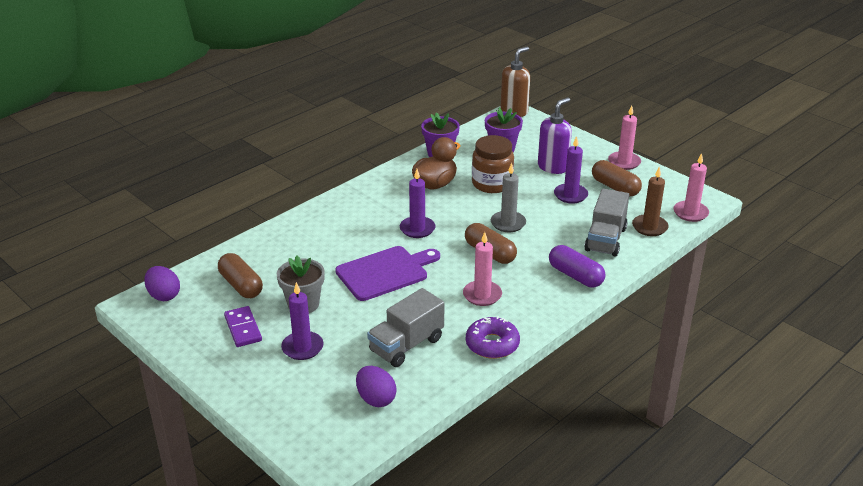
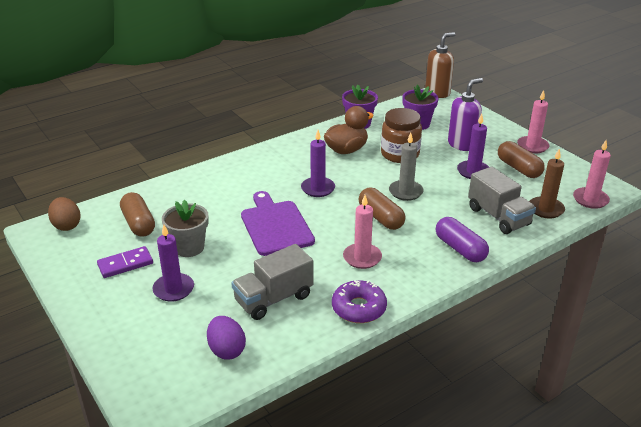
camera: 10 degrees right, 0 degrees up
(164, 295) = (67, 225): purple egg -> brown egg
(243, 328) = (125, 264): purple domino -> purple domino turned 75 degrees clockwise
(385, 272) = (275, 226): purple cutting board -> purple cutting board turned 90 degrees counterclockwise
(605, 239) = (498, 216): grey truck -> grey truck turned 60 degrees counterclockwise

